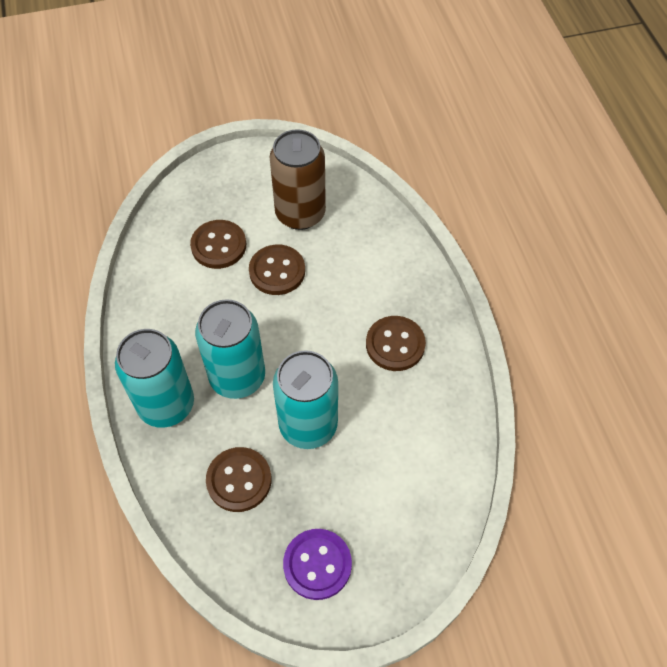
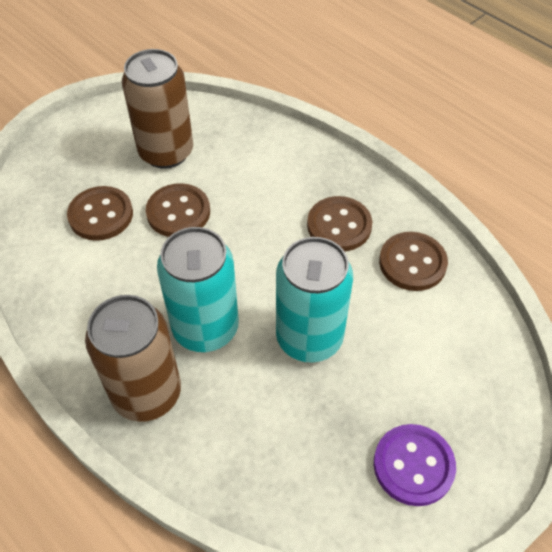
camera: 30 degrees left, 5 degrees down
(166, 404) = (147, 393): turquoise can -> brown can
(239, 480) = (277, 427): brown button -> brown button (412, 263)

